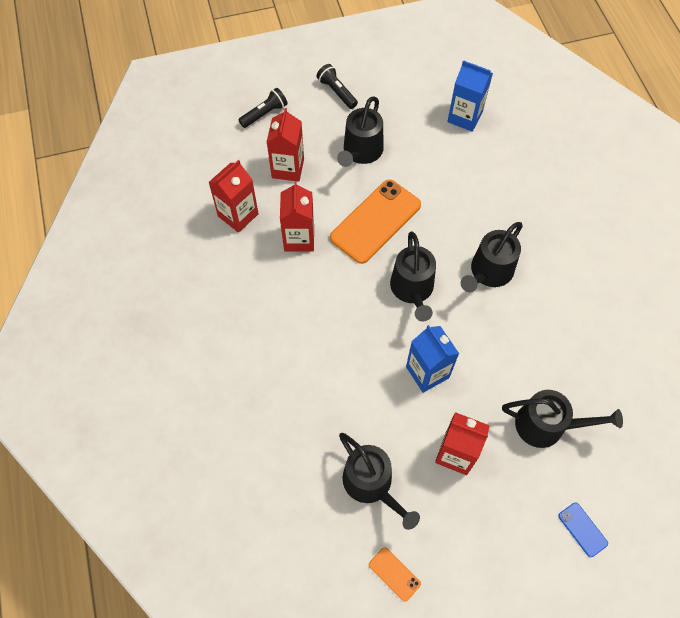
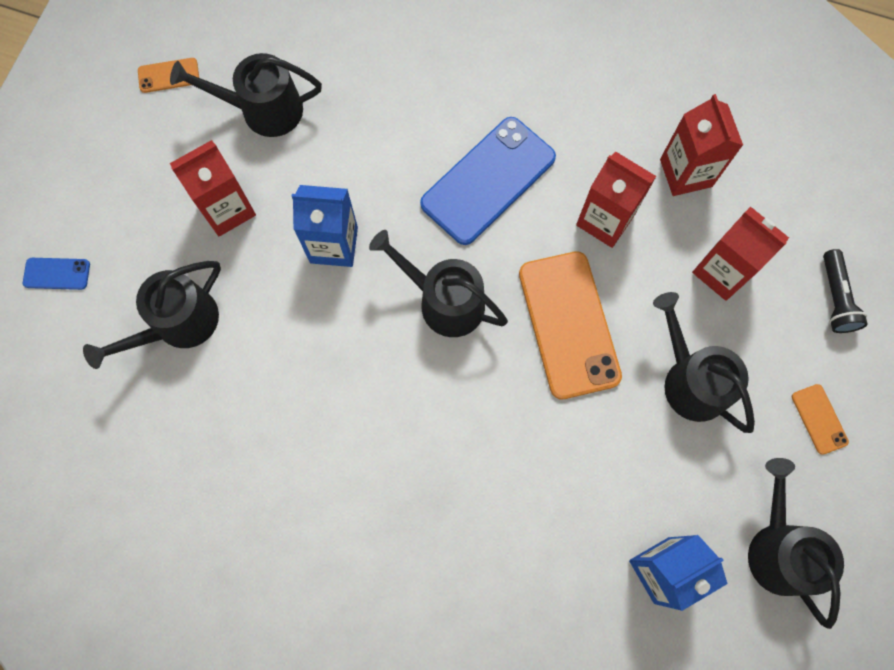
camera: 125 degrees right, 10 degrees up
(320, 313) = (488, 181): none -> blue phone
(337, 92) = (819, 419): black flashlight -> orange phone
(489, 272) = (401, 409): black watering can -> black watering can (778, 549)

